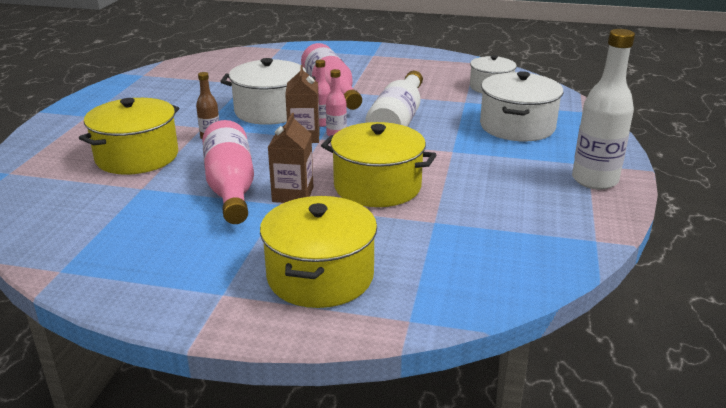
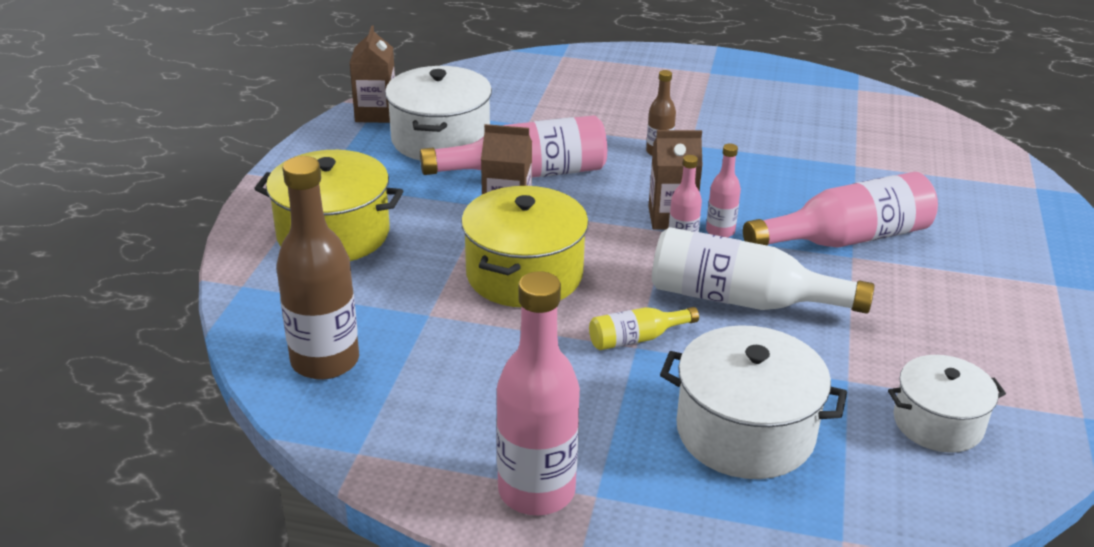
camera: 90 degrees right, 5 degrees up
(79, 271) = (376, 114): none -> brown carton
(137, 157) = (602, 113): yellow pot -> none
(270, 111) = (755, 189): white pot -> white pot (441, 139)
(444, 151) = (636, 338): none -> yellow bottle
(504, 263) = (325, 361): none -> brown bottle
(594, 180) = (536, 491): white bottle -> pink bottle

